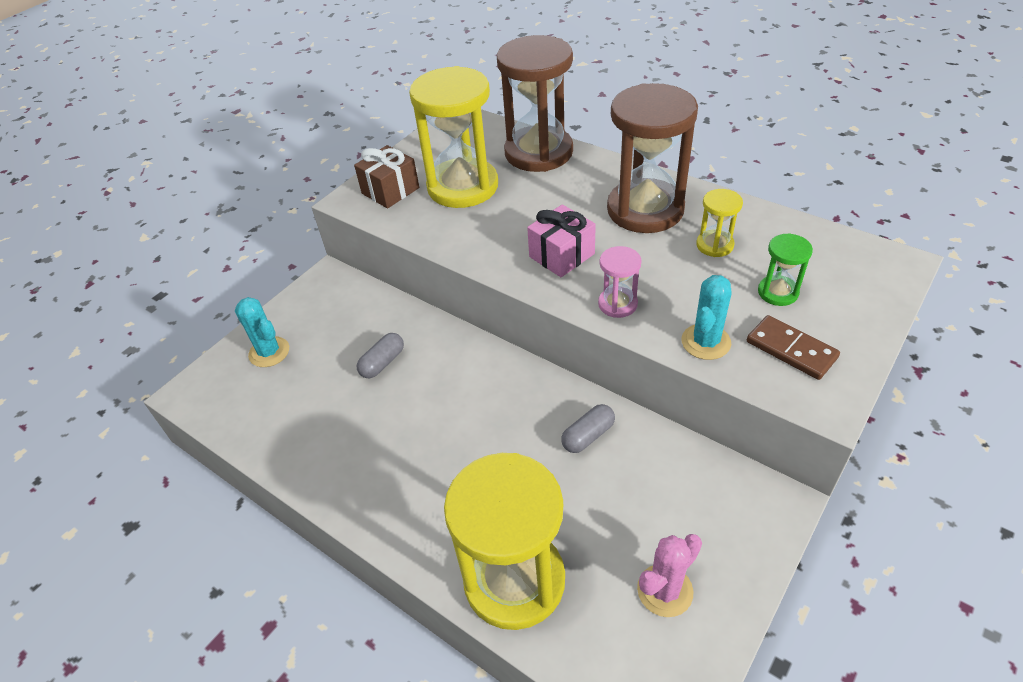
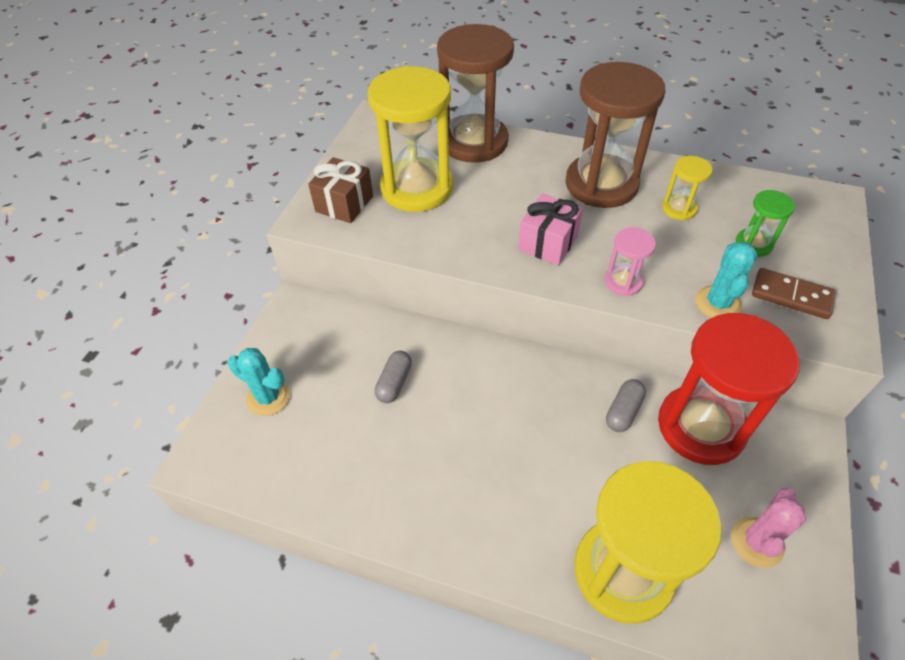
camera: 20 degrees left, 5 degrees up
(661, 468) = (701, 426): none -> red hourglass

